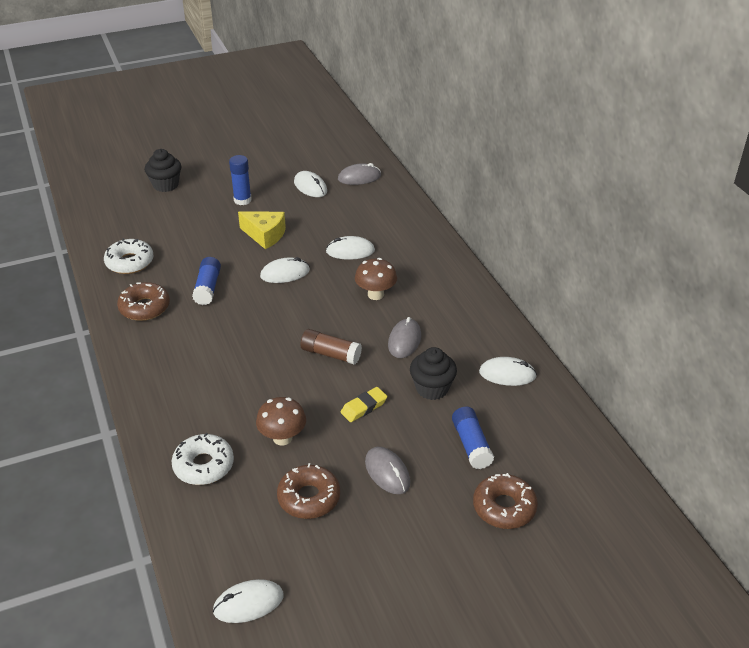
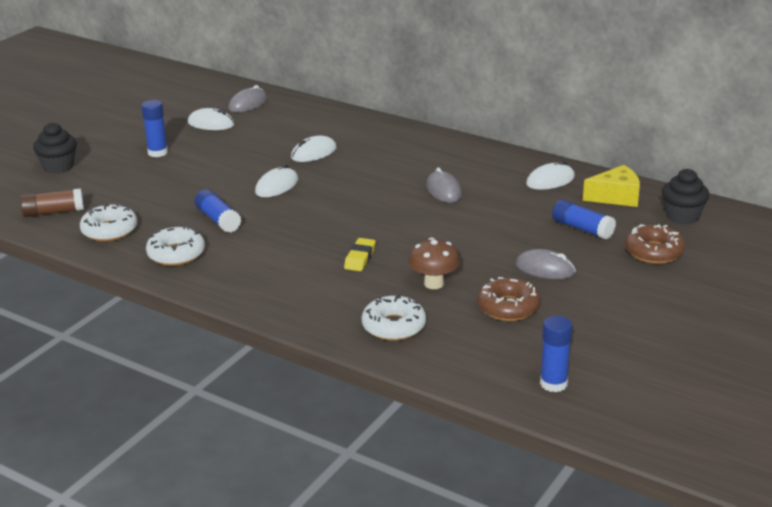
camera: 35 degrees left, 10 degrees down
(144, 307) = (176, 254): brown donut -> white donut
(248, 603) = (553, 383): white mouse -> blue glue stick
(265, 235) = (218, 168): yellow cheese -> yellow cheese (616, 197)
(331, 354) = (396, 220): brown glue stick -> brown glue stick (53, 212)
(364, 407) = (471, 240): yellow eraser -> yellow eraser (360, 258)
(375, 294) = (378, 172): brown mushroom -> none
(432, 388) = (507, 209): black cupcake -> black cupcake (682, 216)

